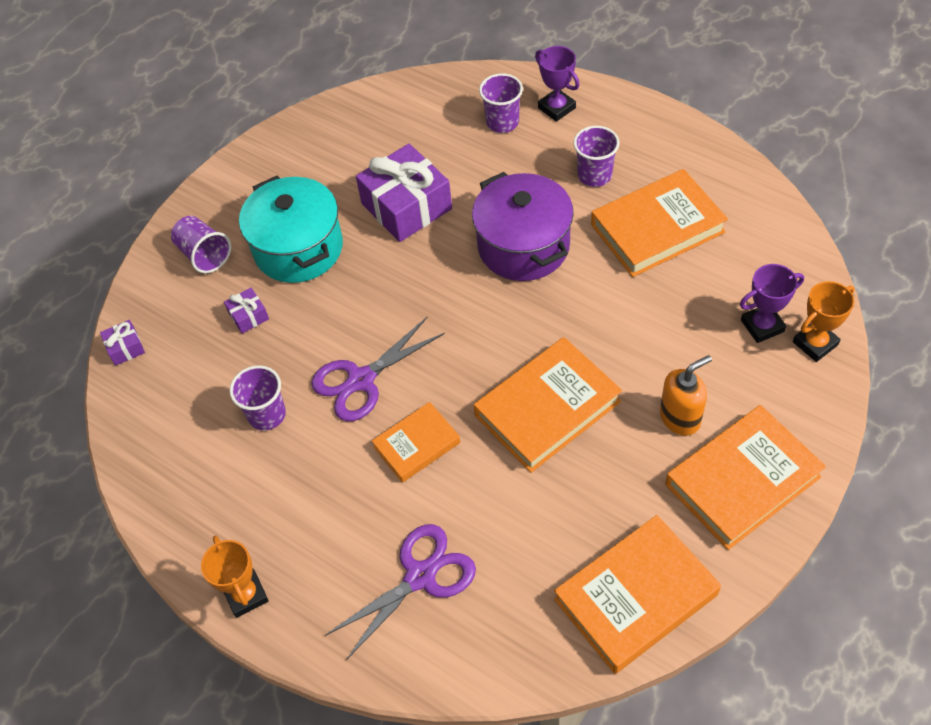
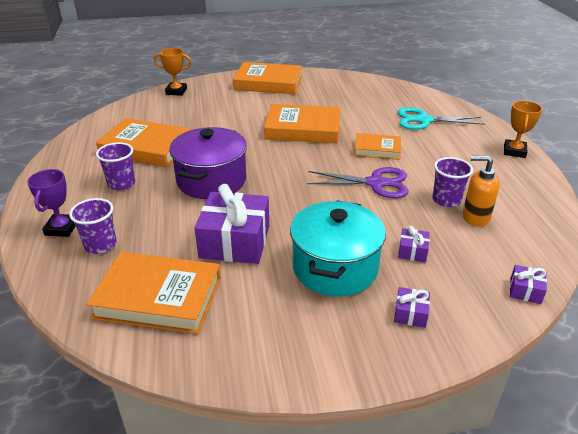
camera: 140 degrees left, 20 degrees down
(204, 255) = (410, 314): purple cup -> purple gift
(420, 576) = (424, 120): purple scissors -> turquoise scissors
(635, 597) = (348, 83): orange book -> orange book (159, 298)
(680, 418) = (258, 102): orange soap dispenser -> orange soap dispenser (475, 217)
(762, 326) = (181, 103): purple trophy -> none

